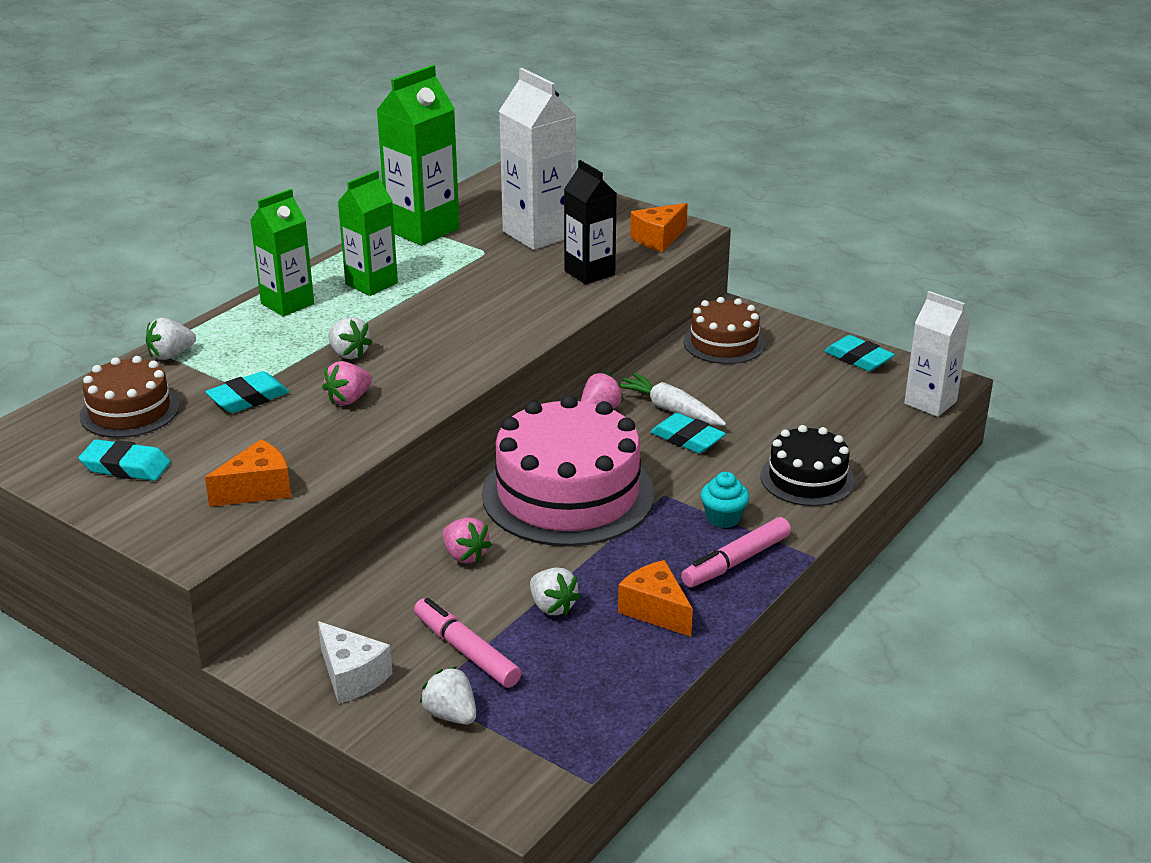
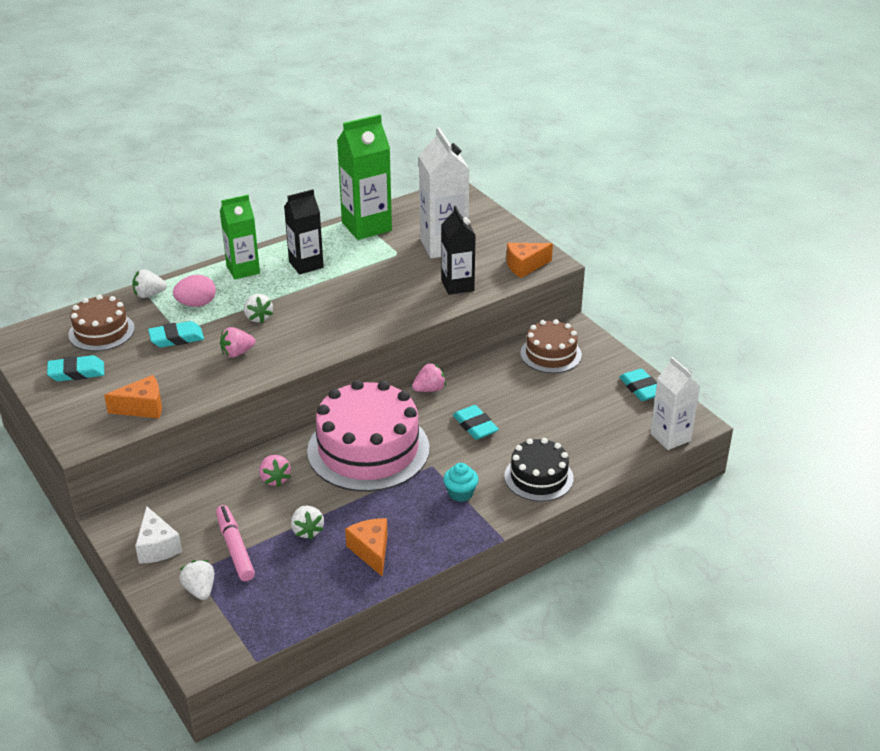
camera: 20 degrees right, 5 degrees up
(126, 467) = (76, 372): turquoise eraser -> turquoise eraser turned 45 degrees counterclockwise
(249, 354) = (196, 304): none -> pink egg
(371, 284) = (306, 264): green carton -> black carton
(670, 410) = (478, 400): white carrot -> none
(736, 561) = (447, 529): pink marker -> none

